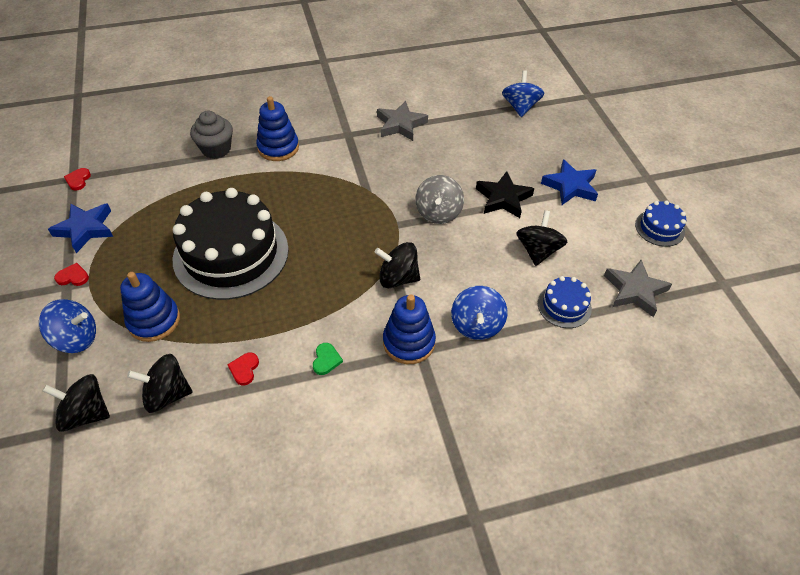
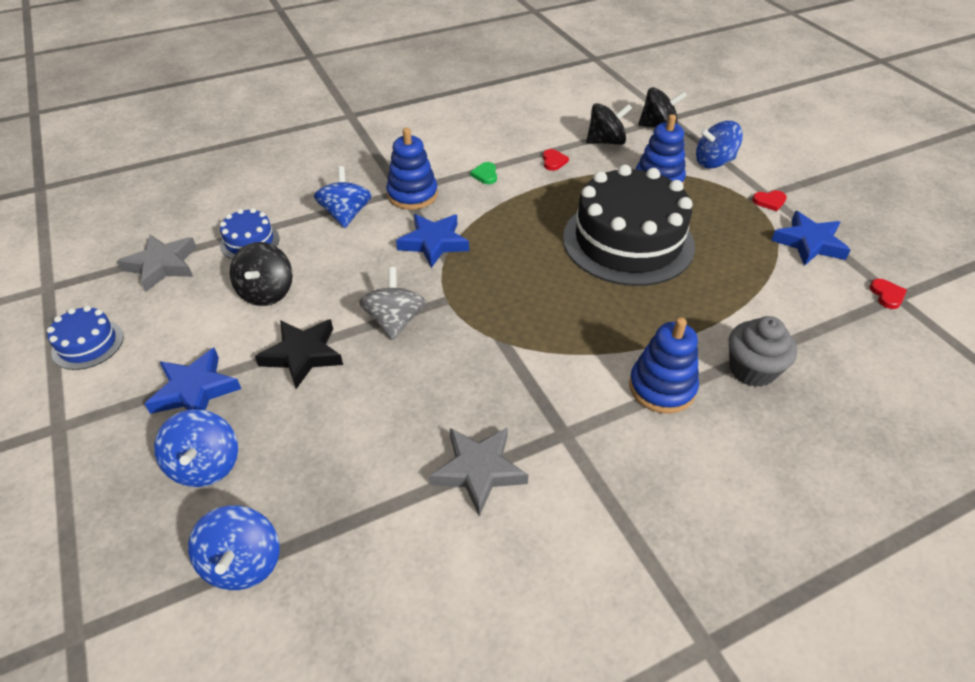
camera: 170 degrees right, 5 degrees down
(398, 278) = (434, 243): black spinning top -> blue star
(550, 147) = (206, 465): none -> blue spinning top

